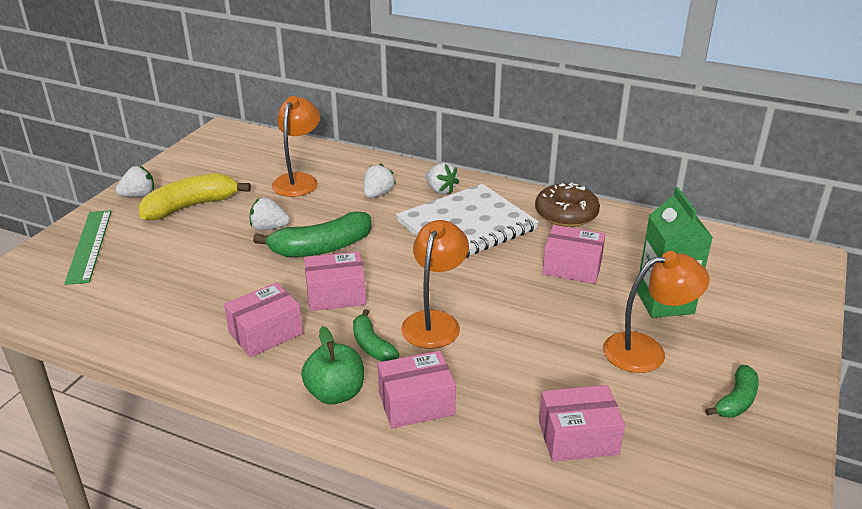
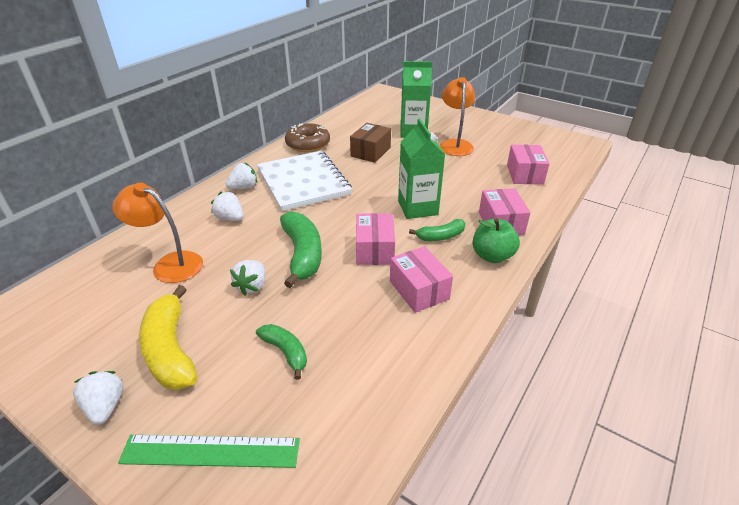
camera: 80 degrees left, 5 degrees up
(434, 321) = (417, 208): orange lamp -> green carton
(572, 267) = (370, 152): pink box -> brown box
(736, 401) = (494, 131): green banana -> green banana (286, 352)

